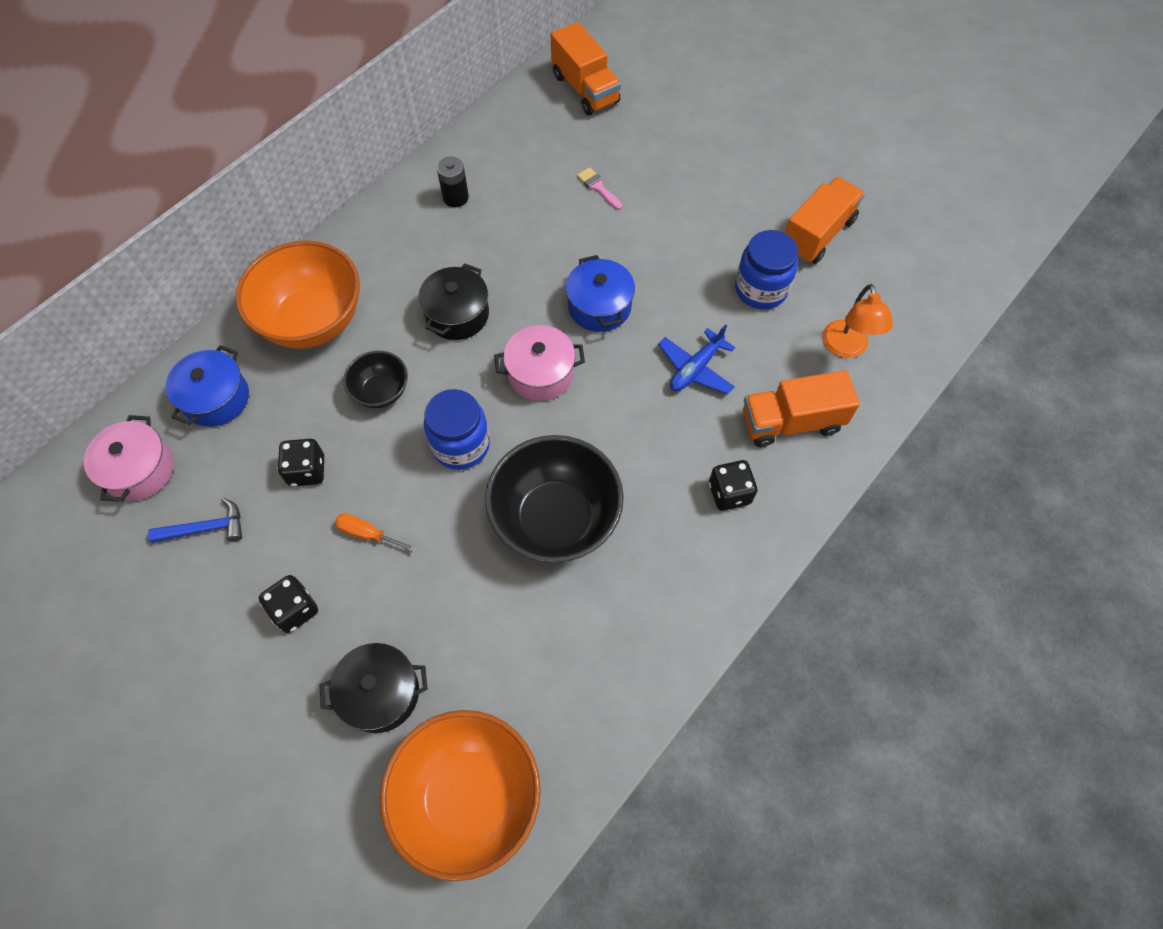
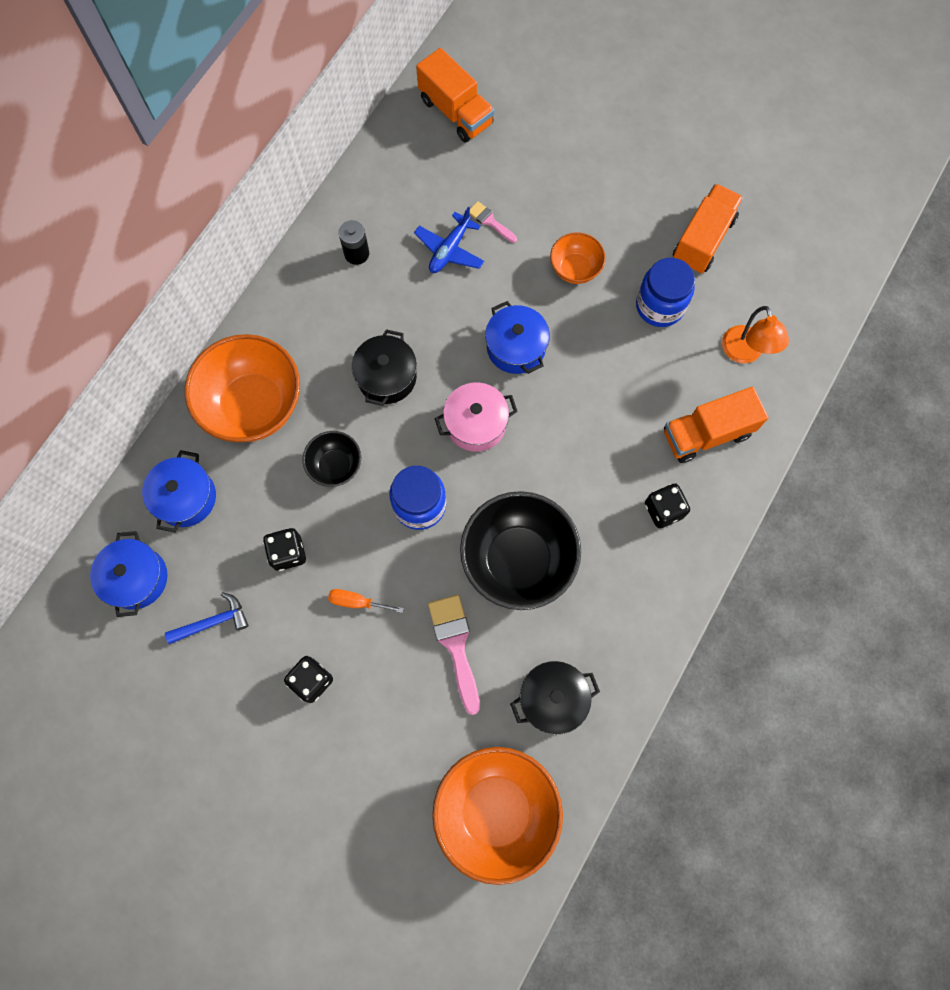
camera: 10 degrees left, 10 degrees up
(139, 470) = (136, 578): pink pot -> blue pot
(380, 693) = (403, 738): black pot -> black pot (552, 699)
(465, 599) = (455, 645): none -> pink brush
(677, 242) = (575, 269): none -> orange bowl
(695, 369) = (614, 396): blue plane -> blue plane (450, 250)

